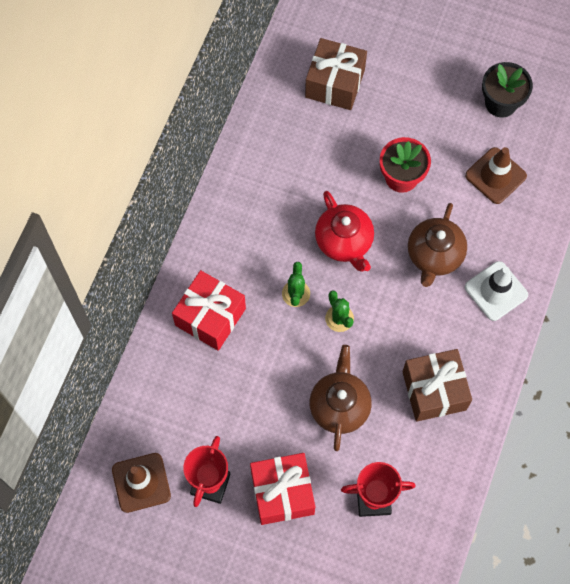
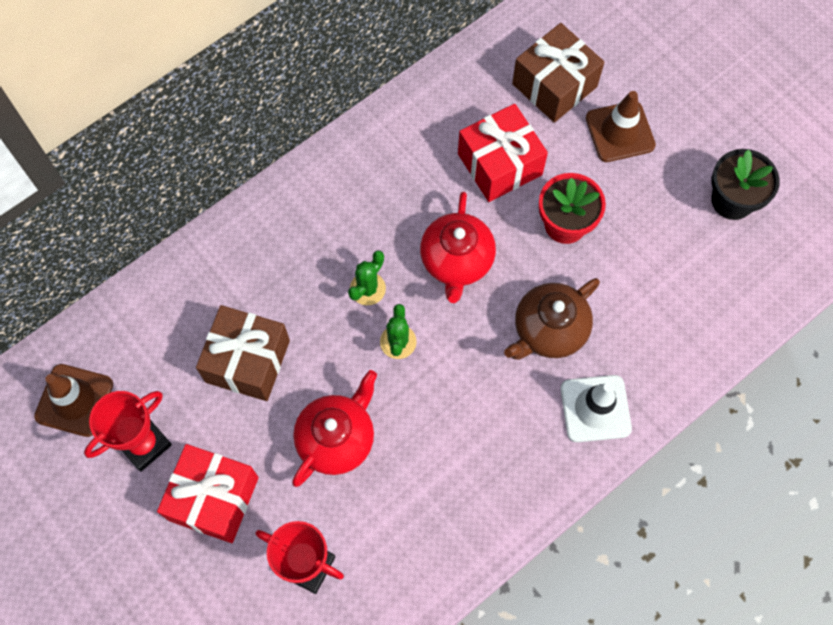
camera: 30 degrees right, 0 degrees up
(210, 317) = (260, 264): red gift -> red gift (500, 164)
(339, 405) = (337, 438): brown teapot -> red teapot
(434, 390) = (453, 482): brown gift -> brown gift (247, 361)
(495, 176) = (675, 278): brown traffic cone -> brown traffic cone (620, 132)

